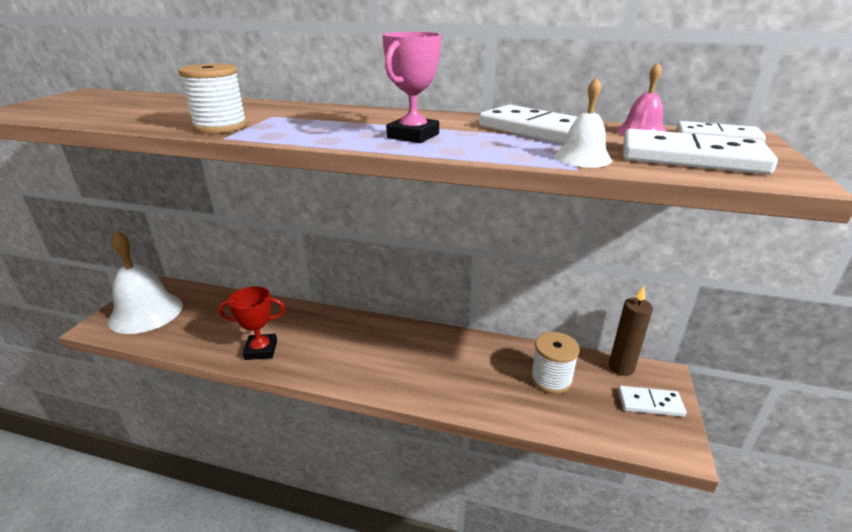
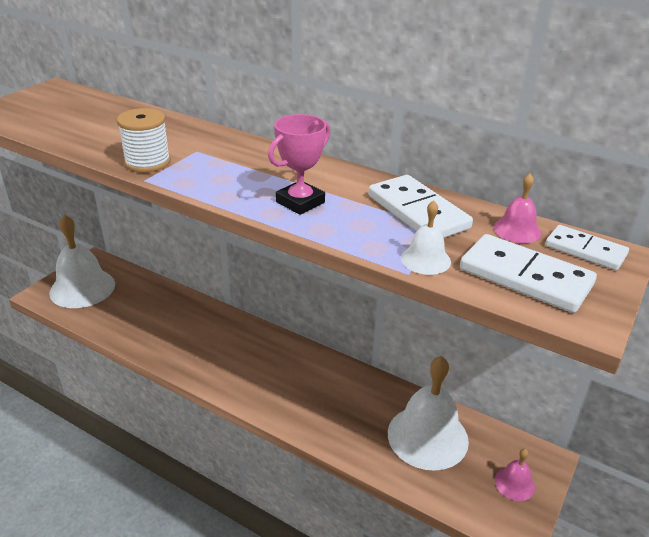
camera: 15 degrees right, 5 degrees up
(261, 350) = (171, 347): red trophy -> none
(551, 379) = (427, 436): white spool -> white bell
(621, 367) = (506, 441): brown candle -> none
(650, 403) = (514, 483): white domino -> pink bell

